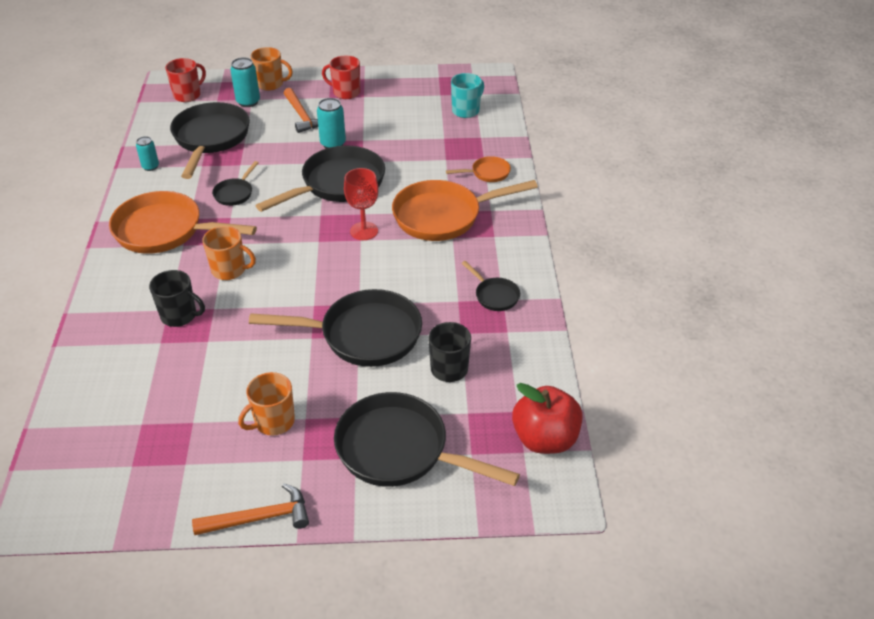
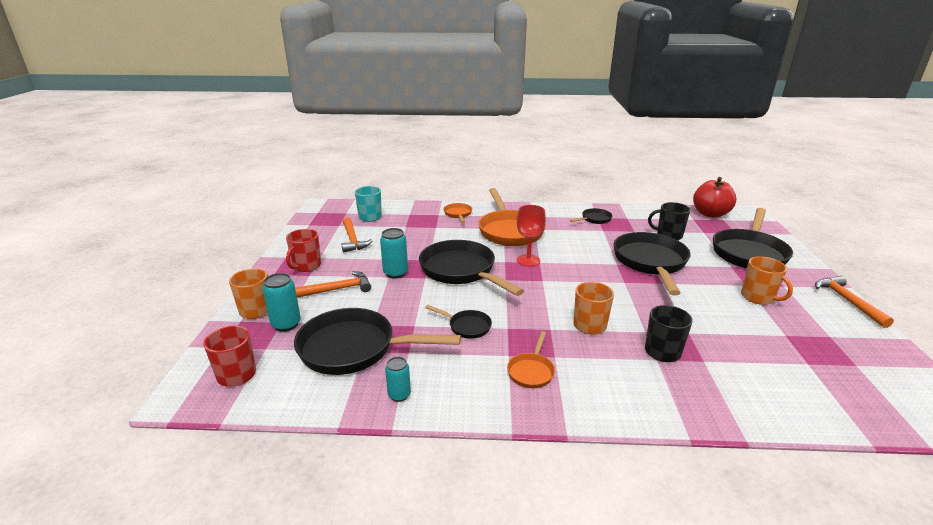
camera: 85 degrees left, 15 degrees down
(165, 231) = (531, 371): orange pan -> orange pan, size x0.47
(405, 108) = (352, 240): none -> orange hammer

